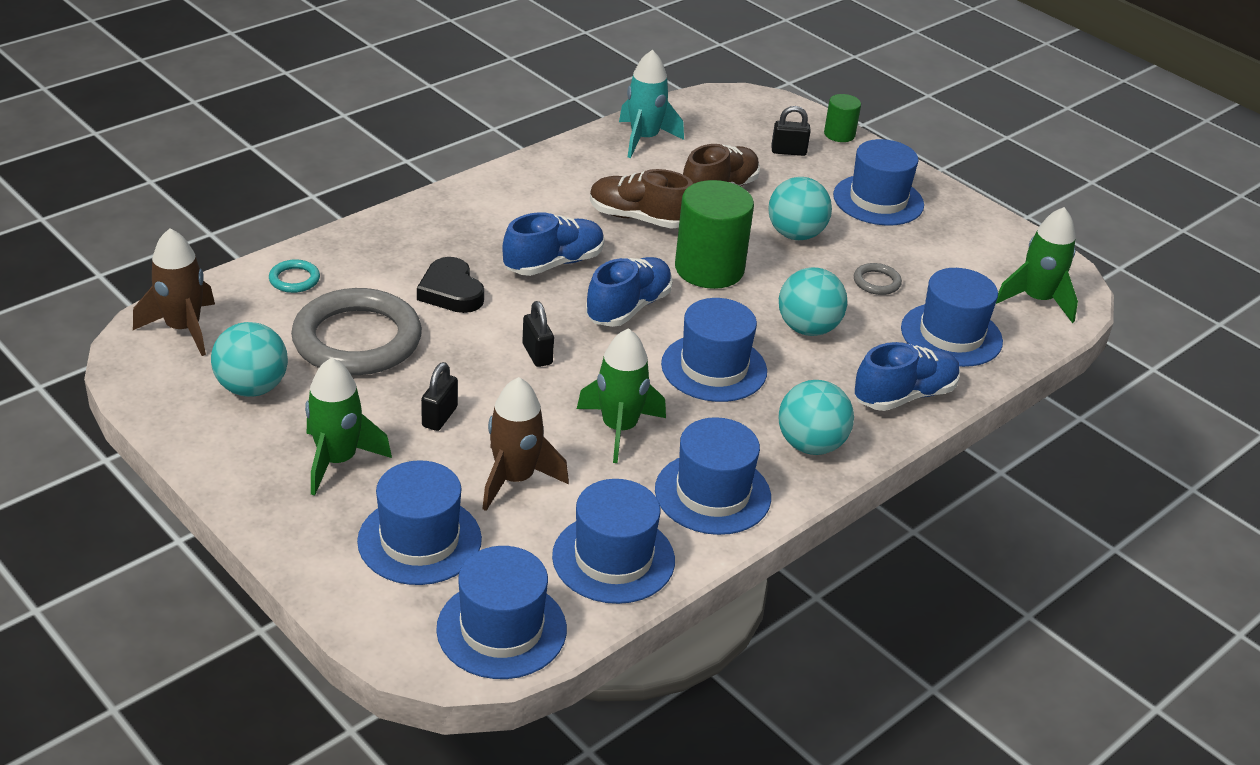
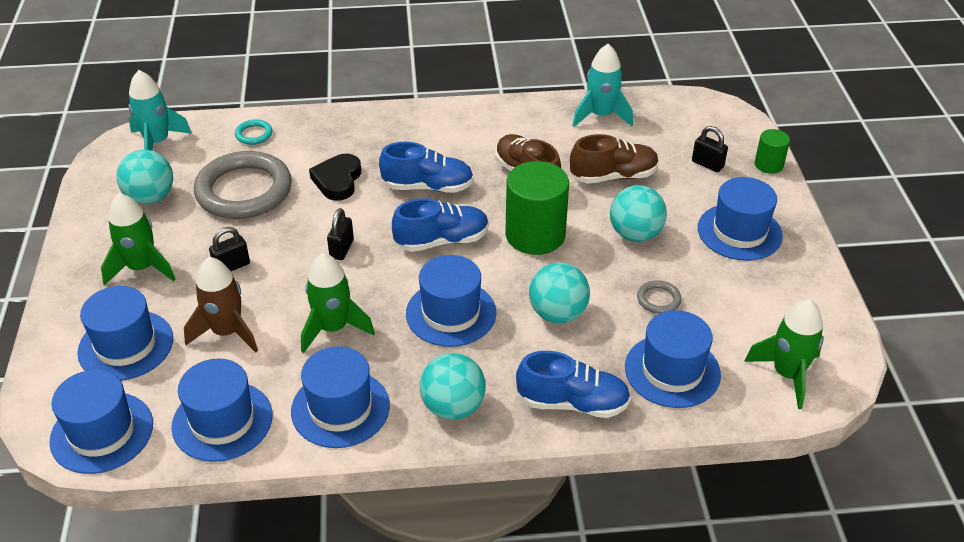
camera: 40 degrees right, 5 degrees up
(183, 329) = (157, 142): brown rocket -> turquoise rocket

